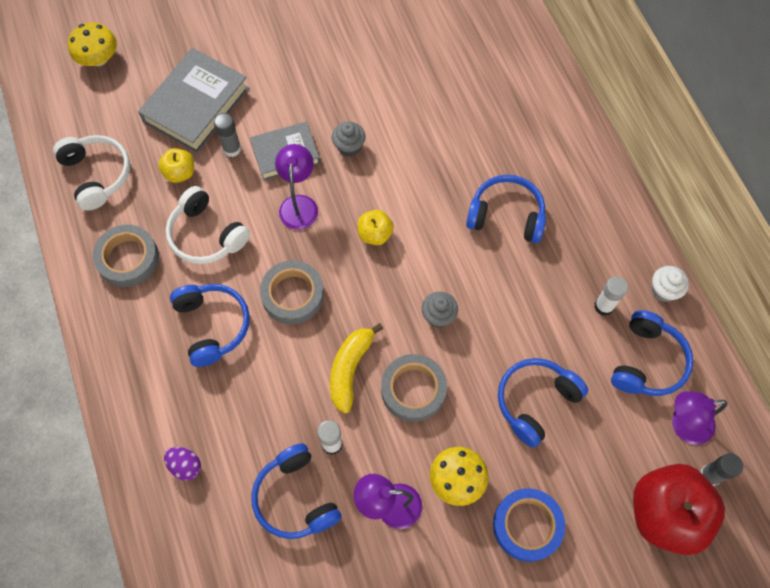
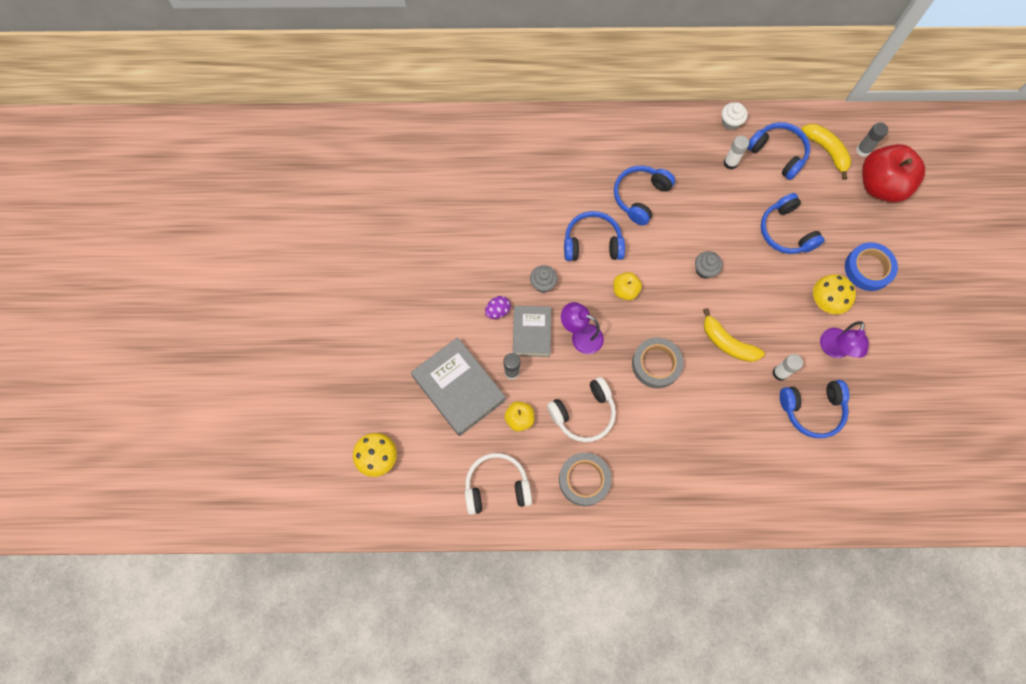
camera: 70 degrees left, 5 degrees up
(185, 466) = (768, 480): purple egg -> purple egg (498, 311)
(212, 326) = (663, 430): blue headphones -> blue headphones (592, 243)
(413, 390) = (755, 306): grey tape -> none
(683, 425) = (826, 151): purple lamp -> yellow banana

